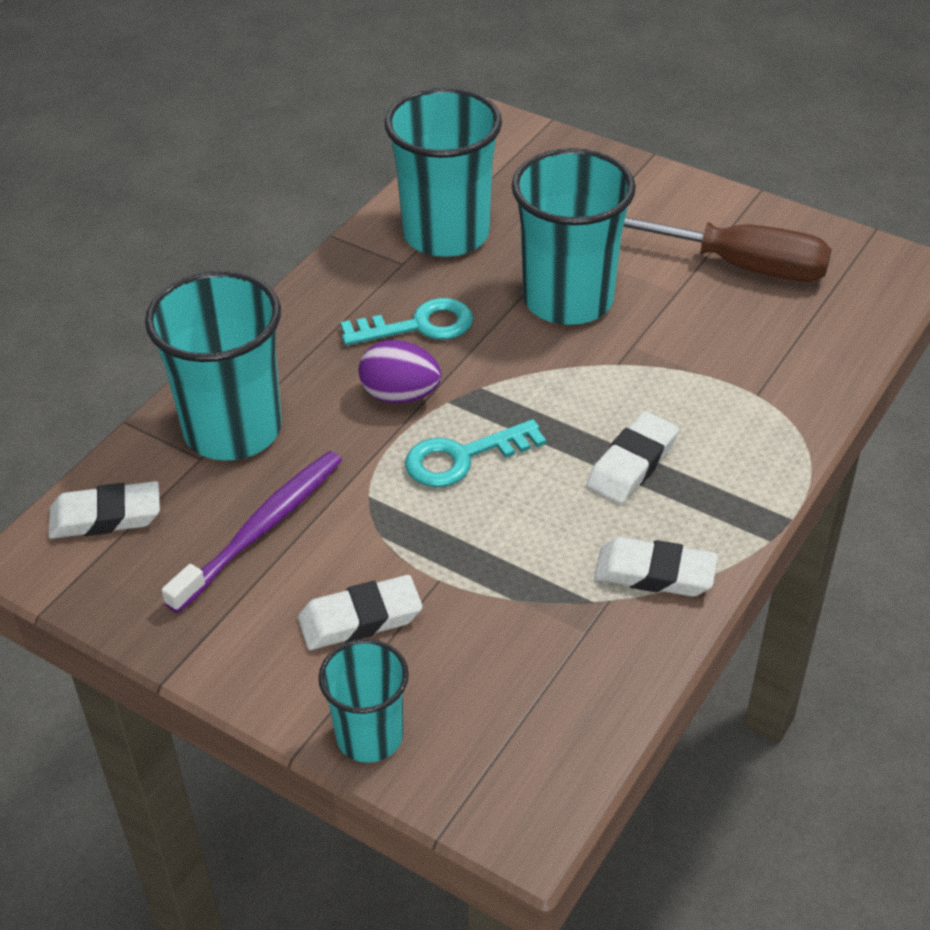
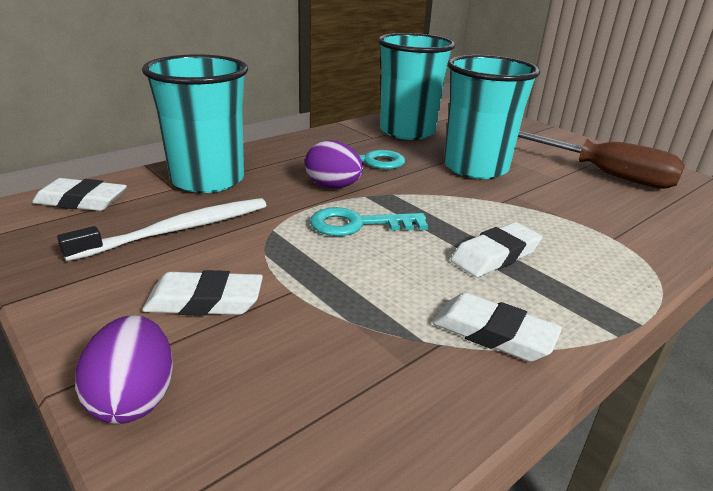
camera: 15 degrees right, 15 degrees down
(262, 528) = (179, 230): purple toothbrush -> white toothbrush
(369, 736) = (134, 398): turquoise cup -> purple egg

